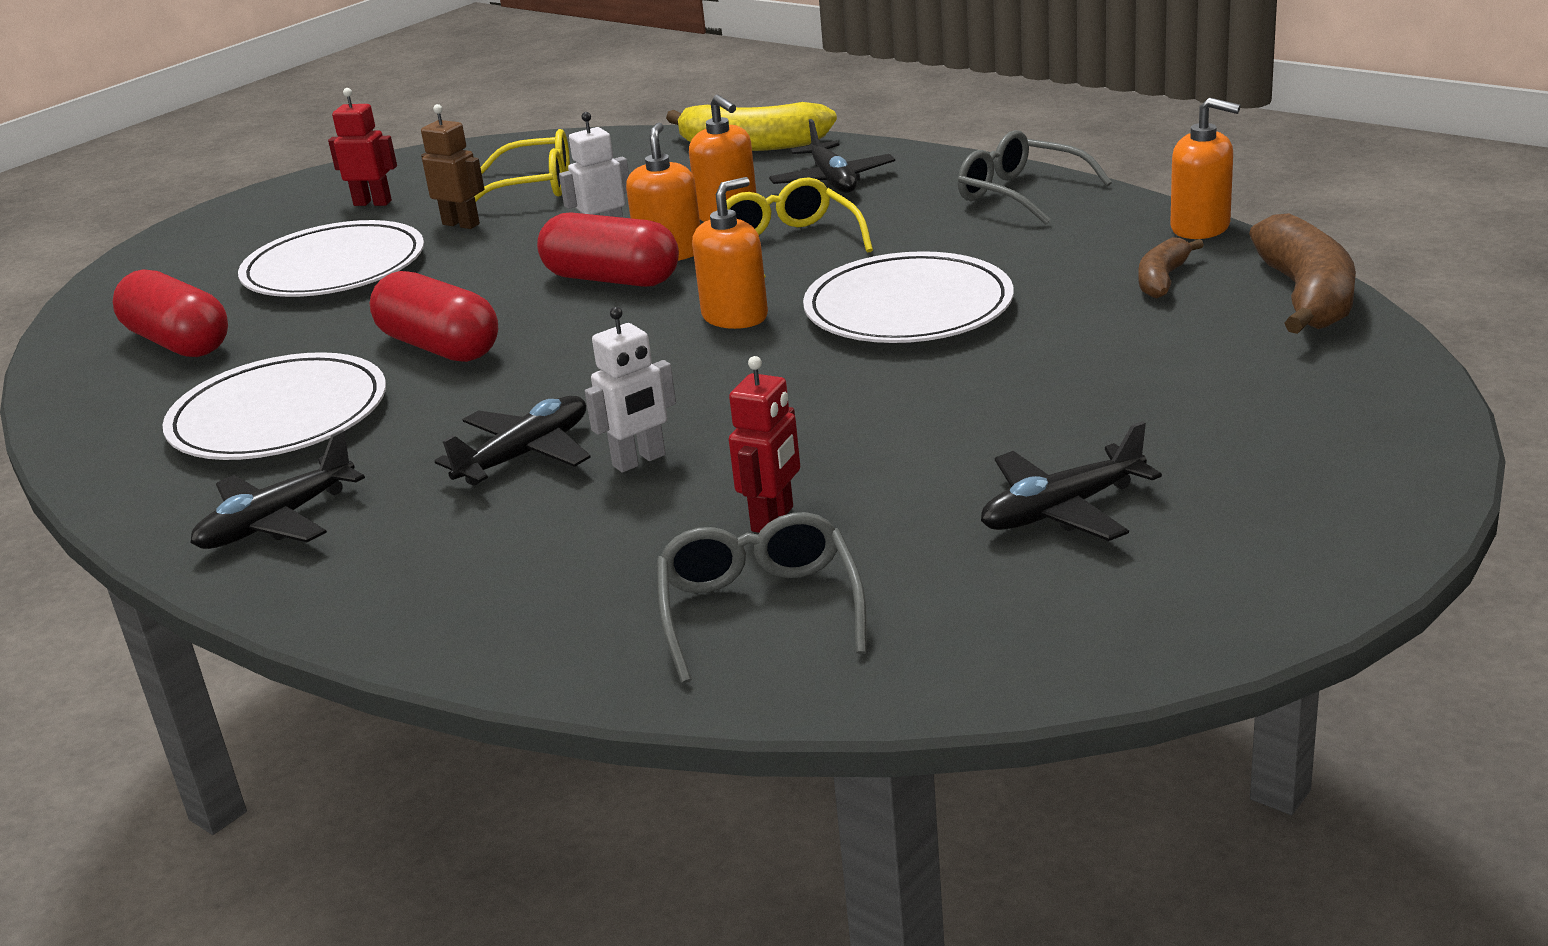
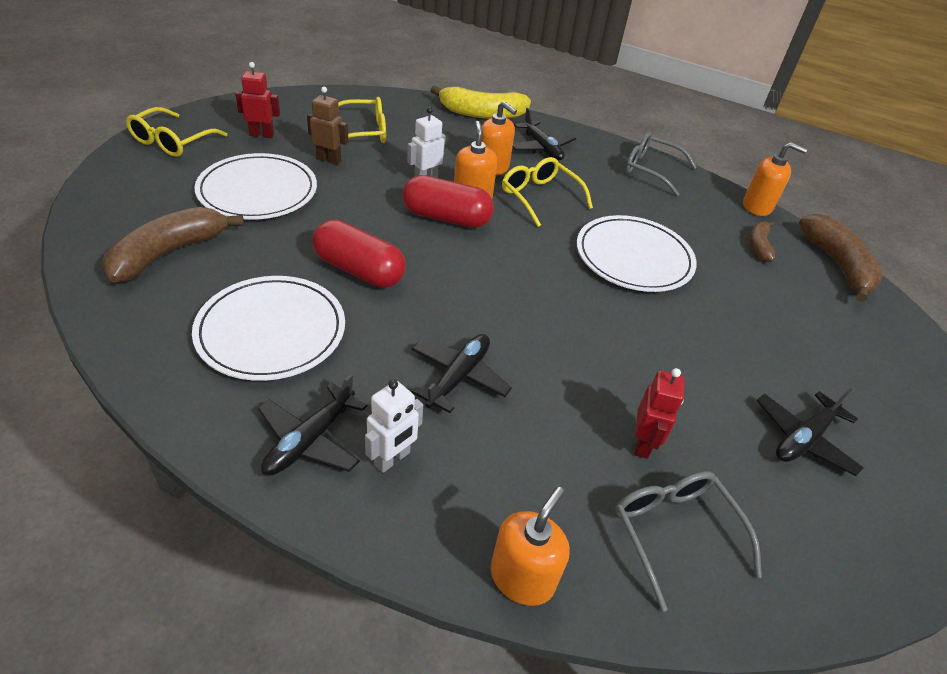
camera: 20 degrees left, 15 degrees up
(178, 342) = (169, 253): red capsule -> brown banana
(237, 222) = (172, 142): none -> yellow glasses
(639, 461) = (535, 385): white robot -> white robot (392, 459)
(735, 316) = (536, 257): orange soap dispenser -> orange soap dispenser (522, 577)

